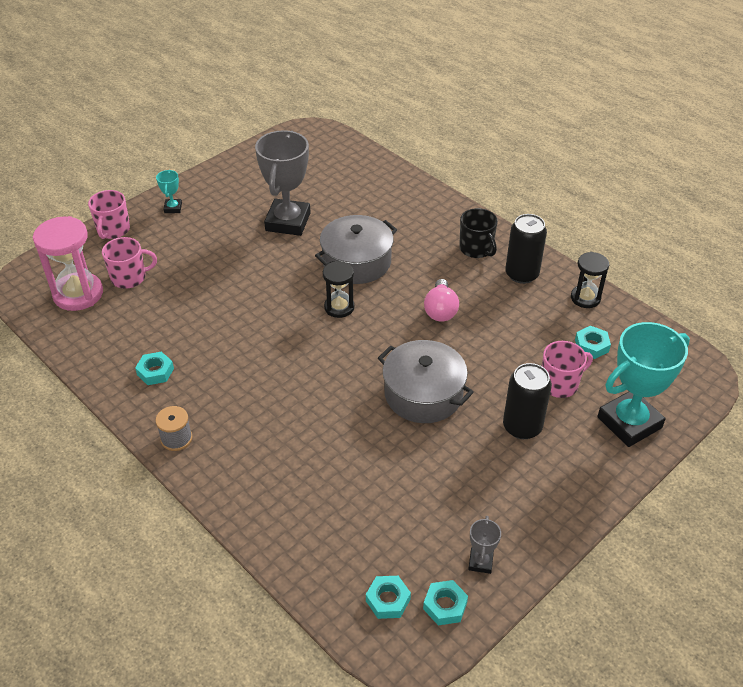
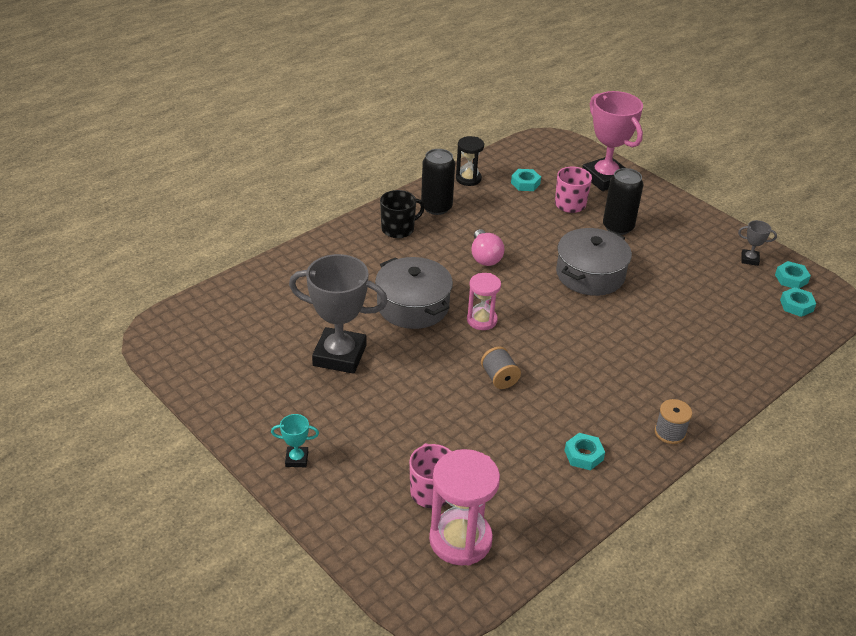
camera: 90 degrees left, 5 degrees down
(113, 230) = (335, 517): pink mug -> none
(258, 318) = (499, 378): none -> grey spool
(339, 307) = (482, 320): black hourglass -> pink hourglass
(440, 310) = (485, 257): pink light bulb -> pink light bulb turned 75 degrees clockwise
(629, 422) = (605, 178): turquoise trophy -> pink trophy

